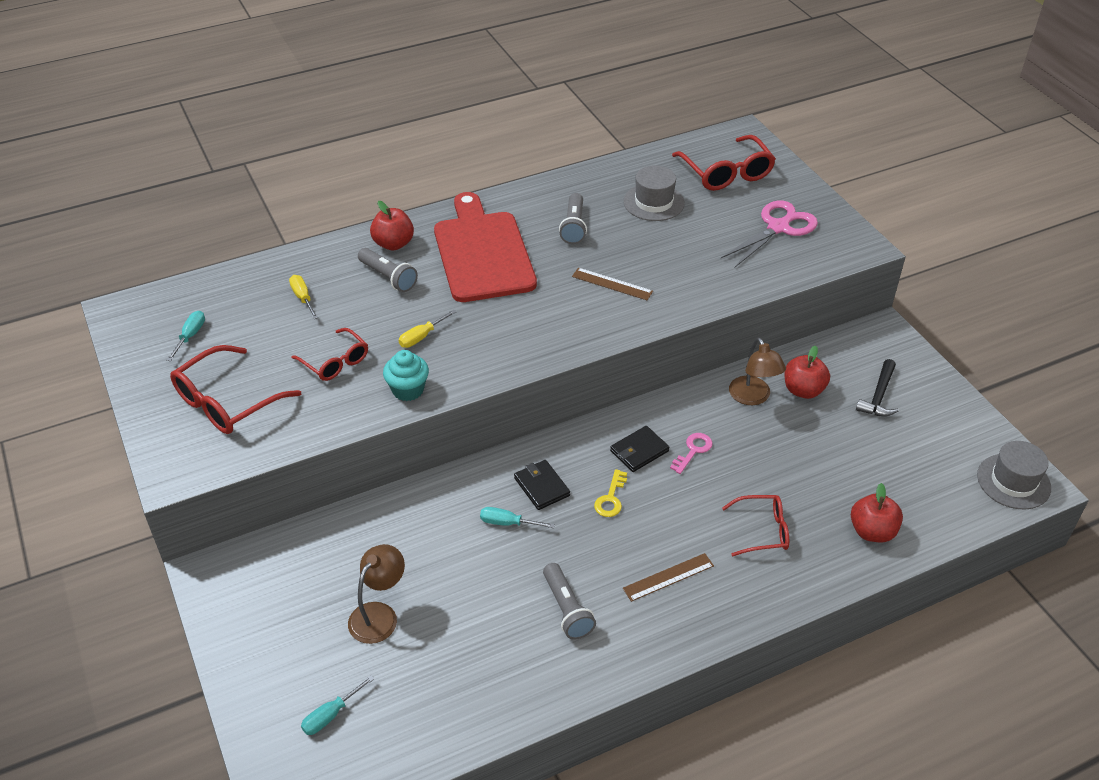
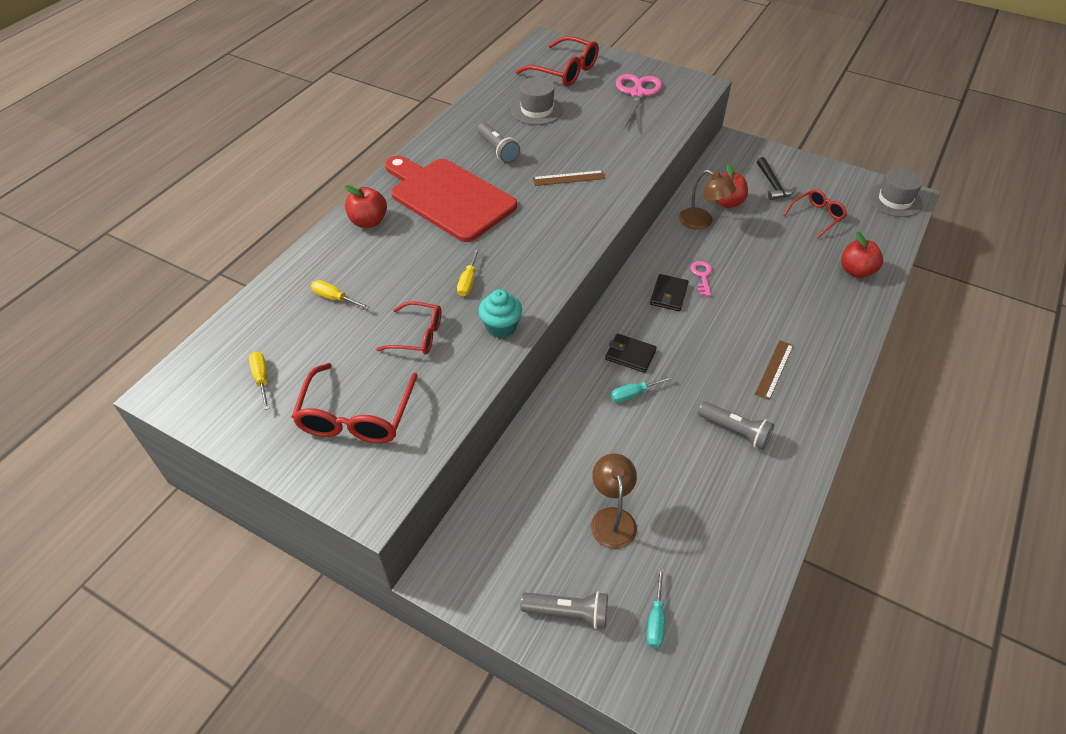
camera: 35 degrees left, 5 degrees up
(190, 336) = (262, 379): turquoise screwdriver -> yellow screwdriver
(388, 277) = (392, 249): grey flashlight -> grey flashlight (568, 612)
(611, 498) = (684, 337): yellow key -> none
(762, 531) = (796, 305): red glasses -> red glasses (816, 216)

